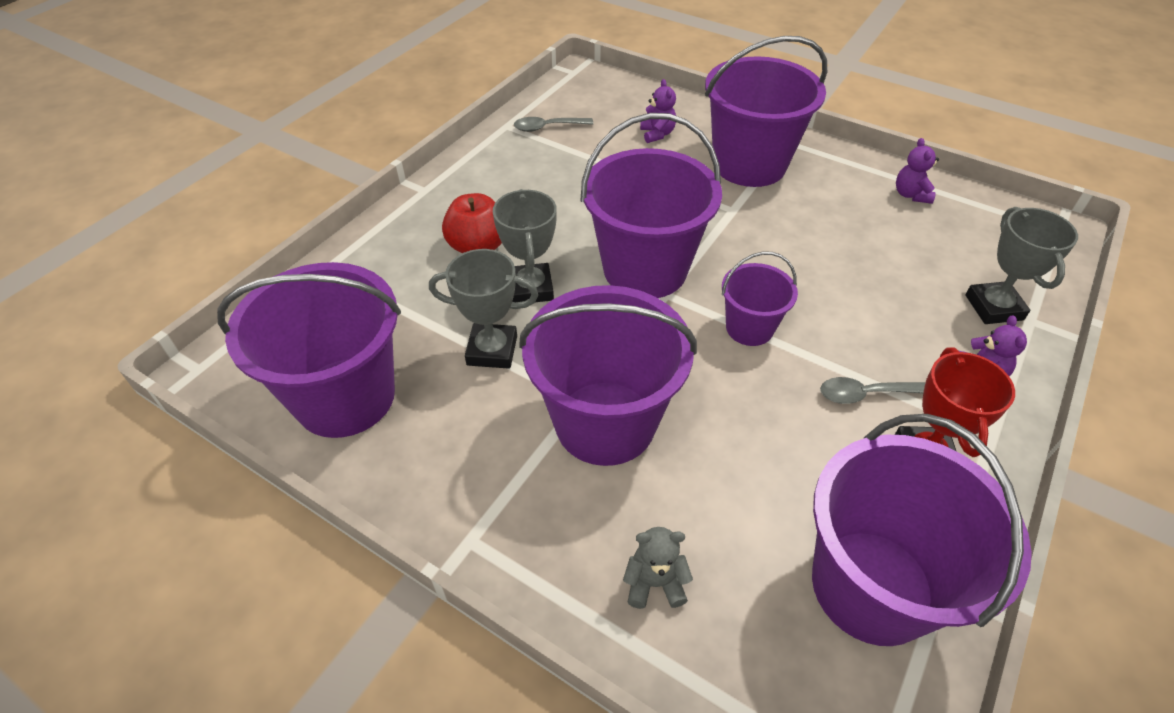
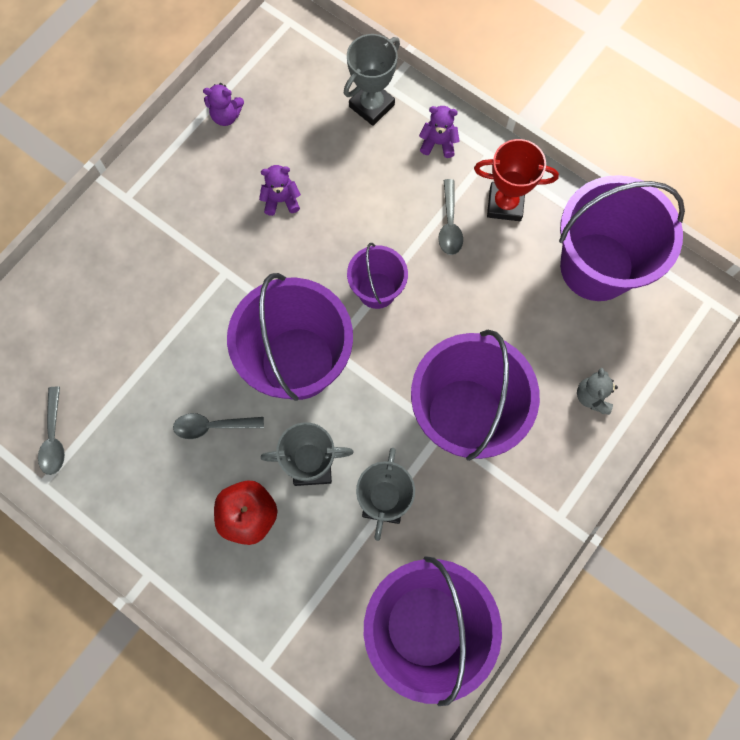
camera: 85 degrees left, 25 degrees up
(567, 215) = (212, 426): none -> grey spoon
(657, 134) = (89, 322): purple teddy bear -> purple teddy bear (281, 200)
(749, 164) = (158, 242): purple bucket -> none
(994, 307) = (371, 105): grey trophy -> grey trophy turned 45 degrees counterclockwise

